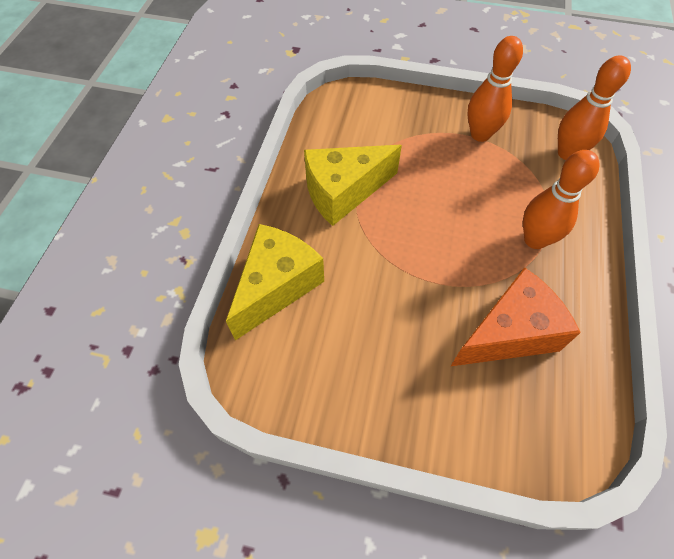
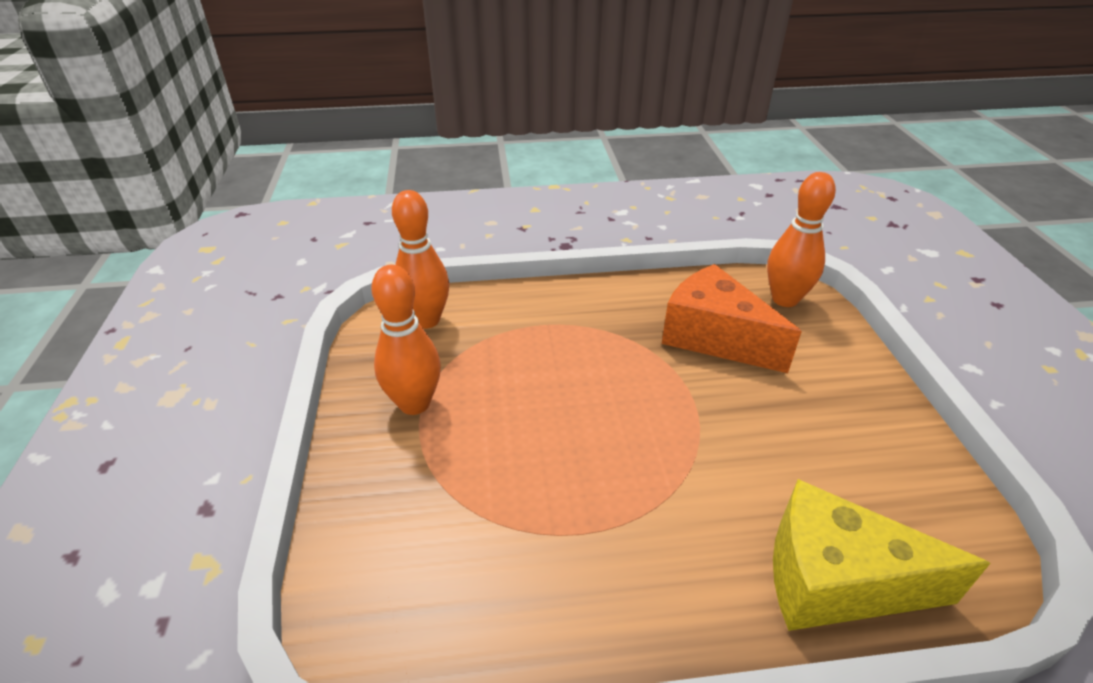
camera: 110 degrees left, 20 degrees down
(343, 192) = (607, 548): yellow cheese -> none
(535, 240) = (580, 332): orange bowling pin -> orange bowling pin (785, 299)

